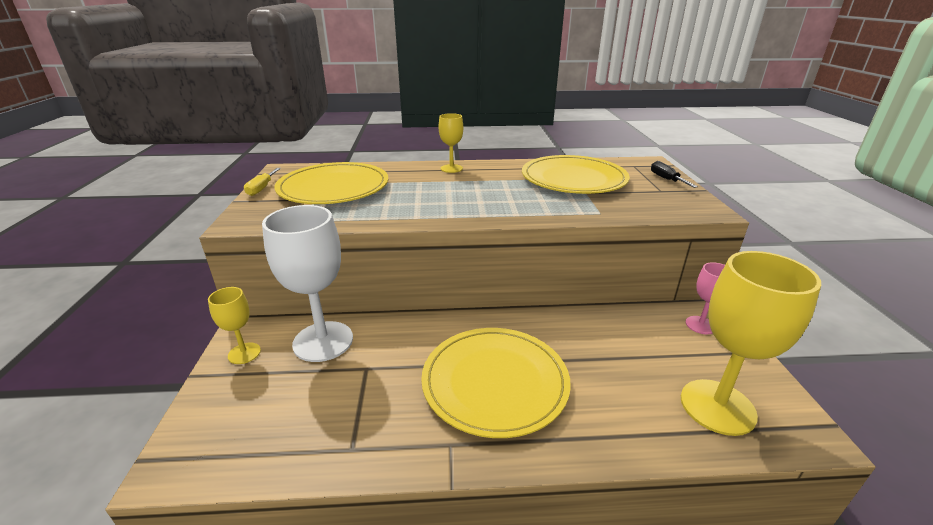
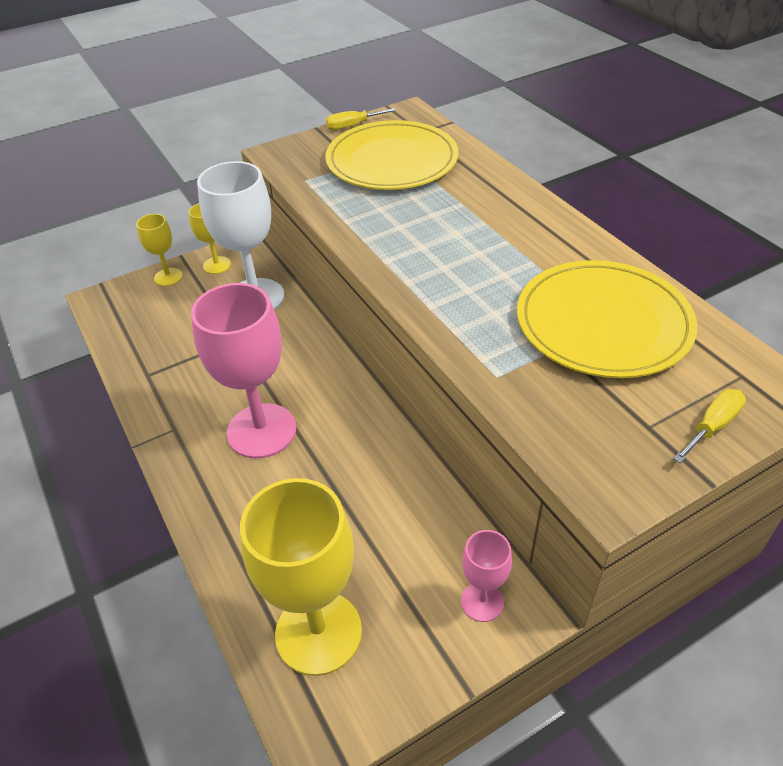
camera: 65 degrees right, 15 degrees up
(451, 168) = (527, 210): yellow goblet -> yellow goblet (168, 277)
(495, 382) = (261, 431): yellow plate -> pink goblet
(666, 179) = (712, 426): black screwdriver -> yellow screwdriver

